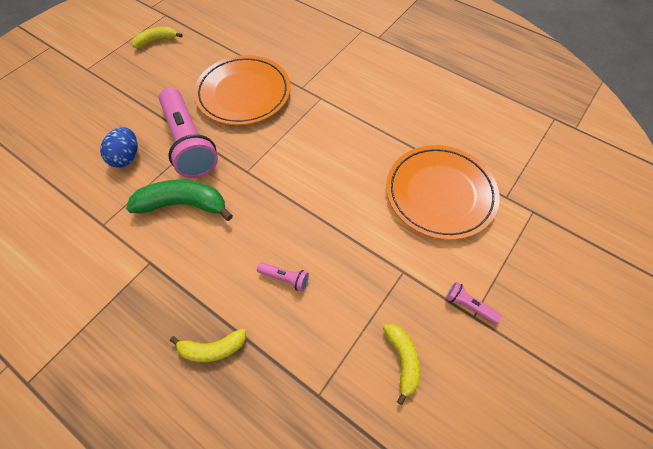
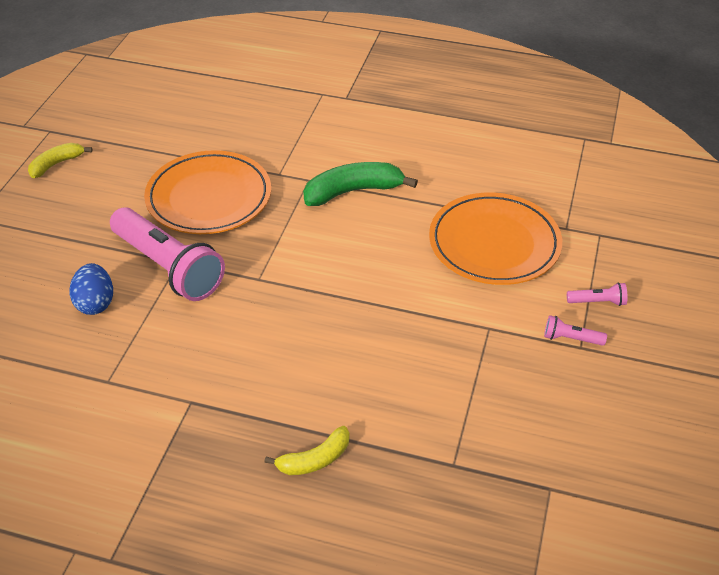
camera: 20 degrees left, 15 degrees down
(183, 204) = (199, 333): green banana -> green banana (353, 191)
(285, 278) = (361, 371): pink flashlight -> pink flashlight (597, 302)
(402, 360) = (526, 407): yellow banana -> none

